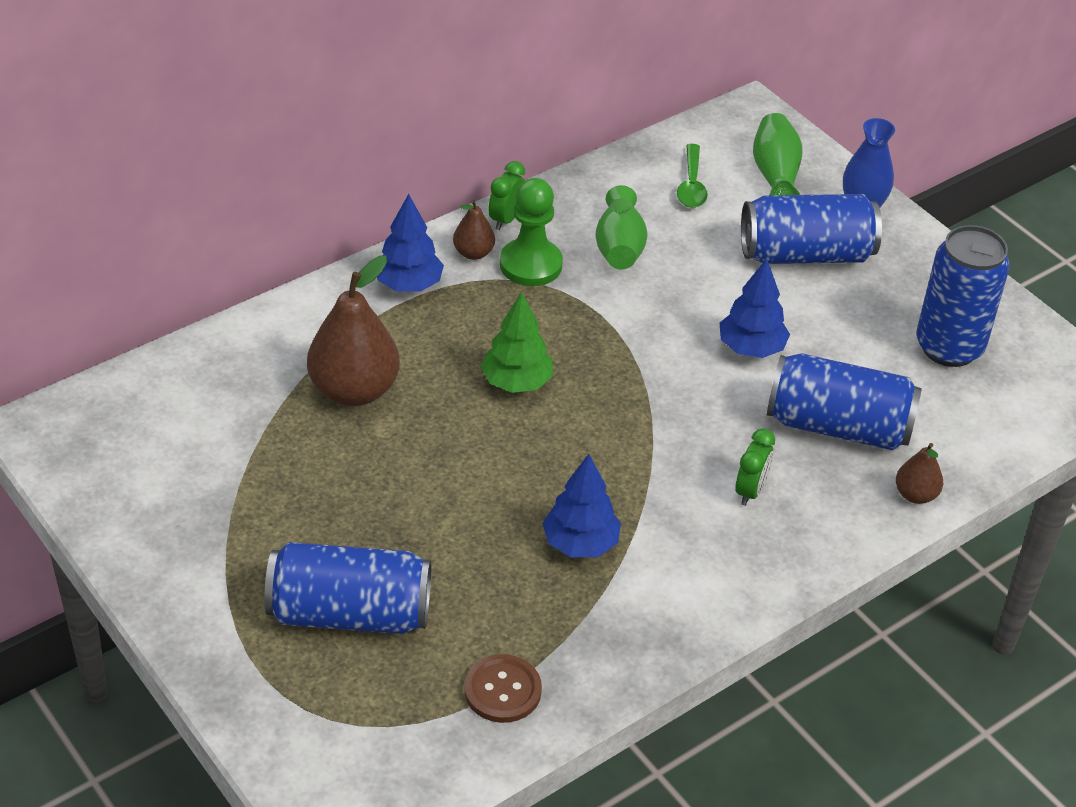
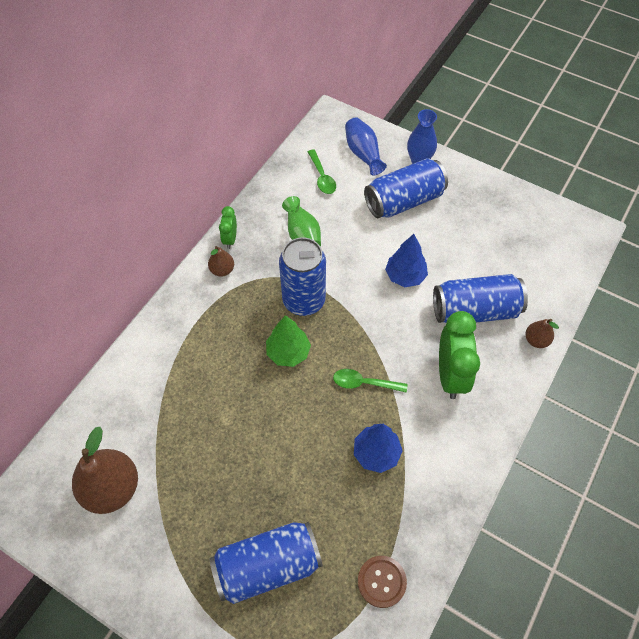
camera: 20 degrees left, 15 degrees up
(354, 390) = (196, 397): brown pear -> brown pear (112, 488)
(408, 284) = (195, 307): blue tree -> none
(530, 265) = (258, 266): green pawn -> none
(610, 456) = (364, 383): none -> green spoon
(750, 491) = (450, 375): green clock -> green clock, size x1.94
(775, 175) = (363, 154): green vase -> blue vase
(949, 347) = (506, 234): blue can -> blue can (304, 301)

